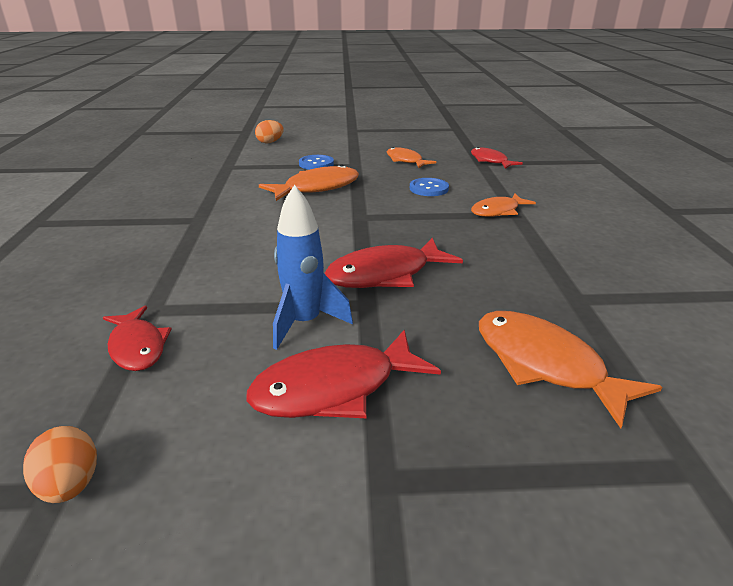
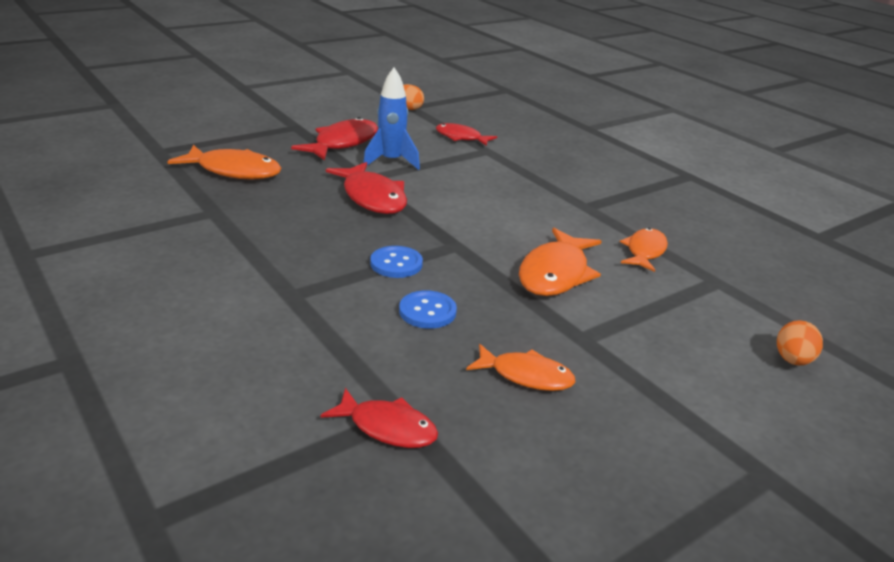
camera: 145 degrees right, 0 degrees up
(316, 164) = (632, 322): blue button -> blue button (396, 264)
(385, 274) = (372, 197): red fish -> red fish turned 120 degrees clockwise
(498, 211) = (315, 292): orange fish -> orange fish (644, 251)

